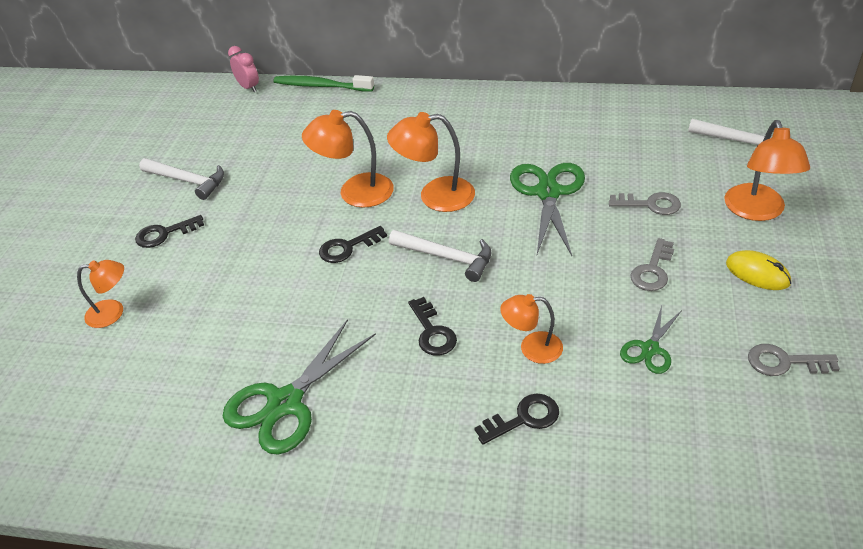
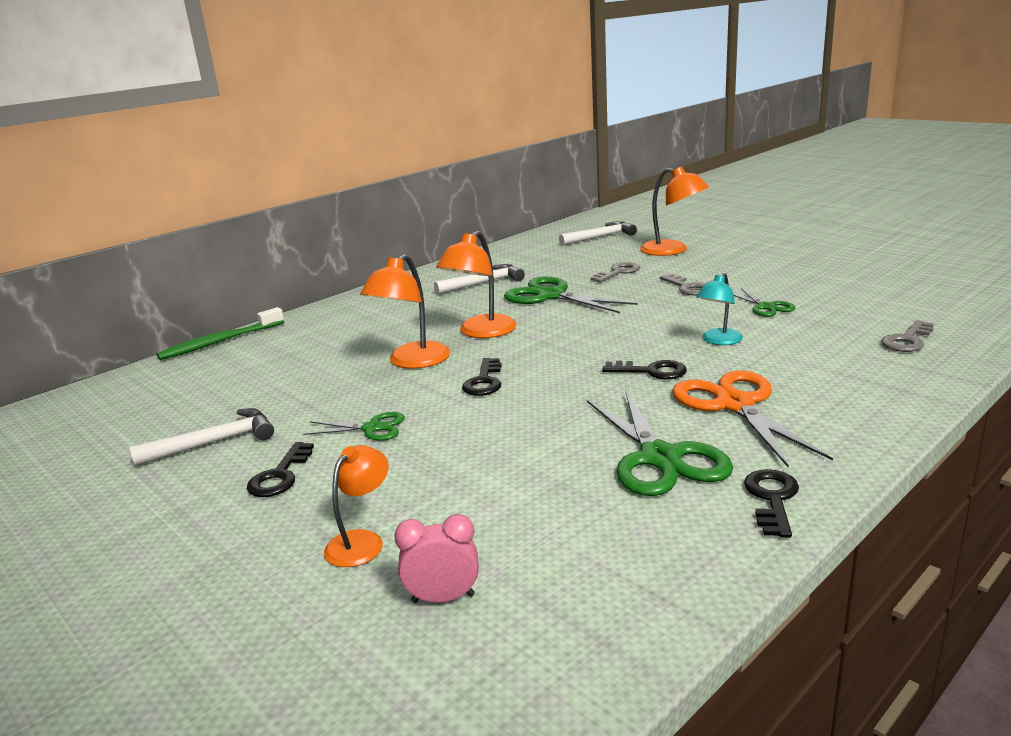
camera: 55 degrees left, 20 degrees down
(243, 235) = (372, 428): none -> green scissors
(248, 87) = (132, 375): pink clock -> pink clock (443, 598)
(403, 412) = (735, 405): none -> orange scissors
(447, 257) = (567, 345): white hammer -> white hammer (483, 283)
(523, 418) = (793, 361): black key -> black key (772, 499)
(532, 348) = (718, 341): orange lamp -> turquoise lamp
(757, 273) = (731, 264): yellow mouse -> none
(784, 362) = (821, 278): grey key -> grey key (907, 340)

